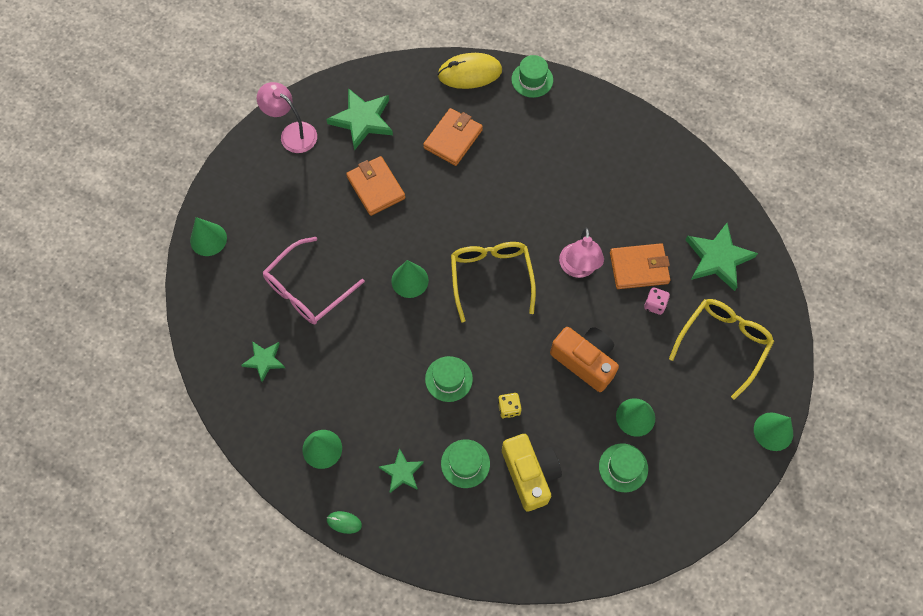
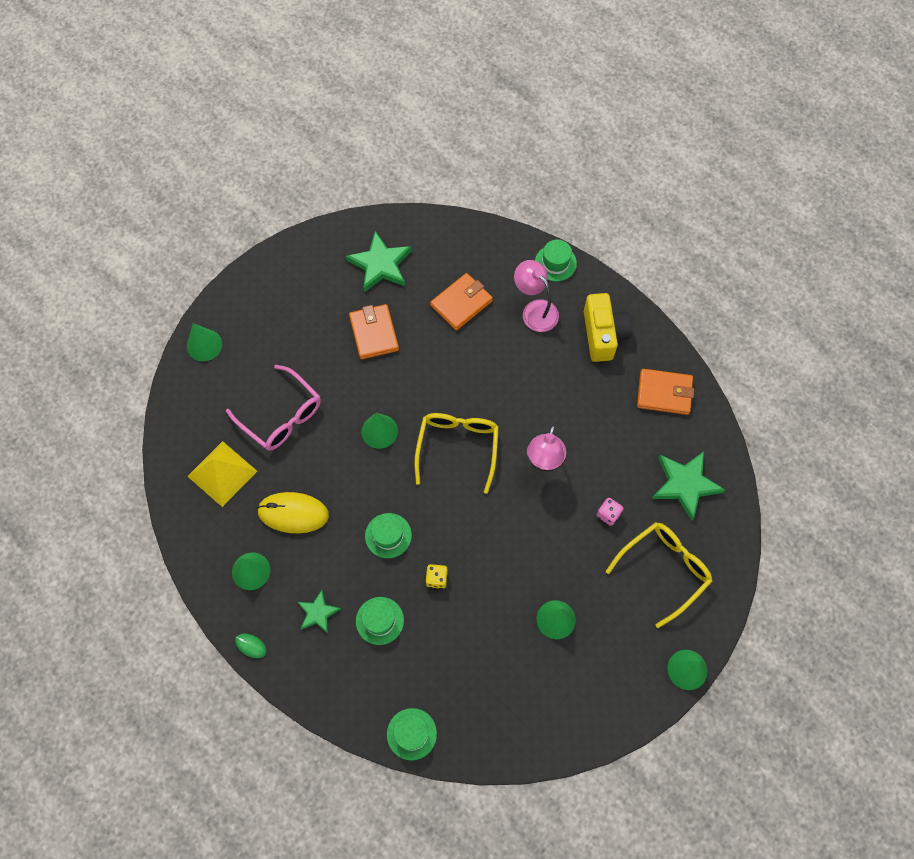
camera: 15 degrees right, 0 degrees up
(264, 360) = (222, 473): green star -> yellow pyramid
(292, 133) = (311, 262): pink lamp -> pink lamp (535, 310)
(307, 289) = (281, 416): pink glasses -> pink glasses turned 105 degrees counterclockwise
(470, 73) = (496, 242): yellow mouse -> yellow mouse (293, 513)
(530, 474) = (438, 647): yellow camera -> yellow camera (603, 335)
(585, 361) = (523, 552): orange camera -> none
(623, 467) = (529, 665): green hat -> green hat (411, 734)
(639, 268) = (604, 474): orange wallet -> orange wallet (664, 393)

